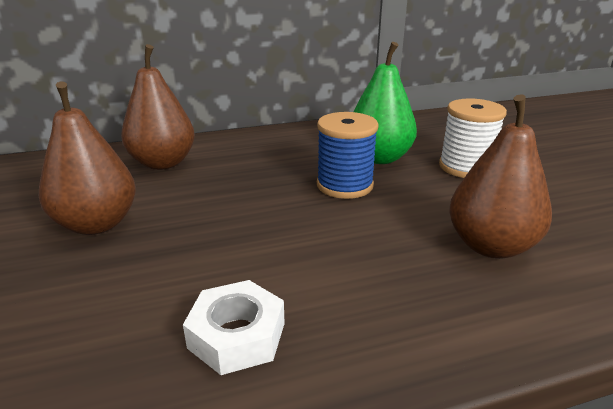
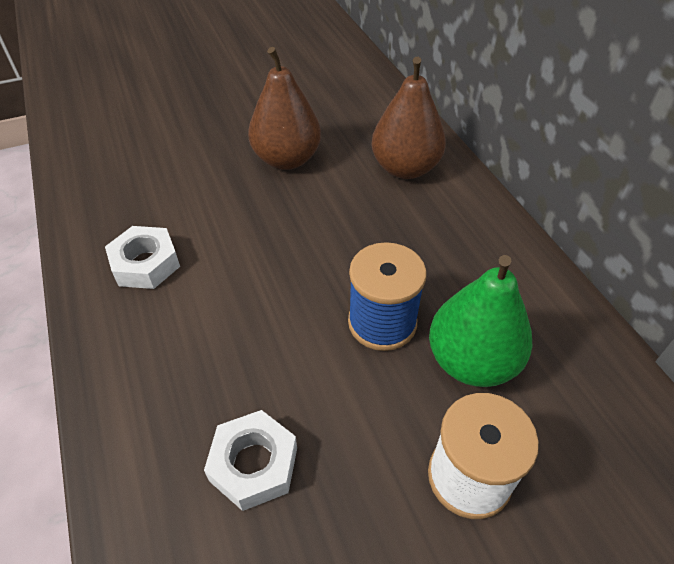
camera: 85 degrees right, 20 degrees up
(490, 246) = (254, 464): brown pear -> white nut

